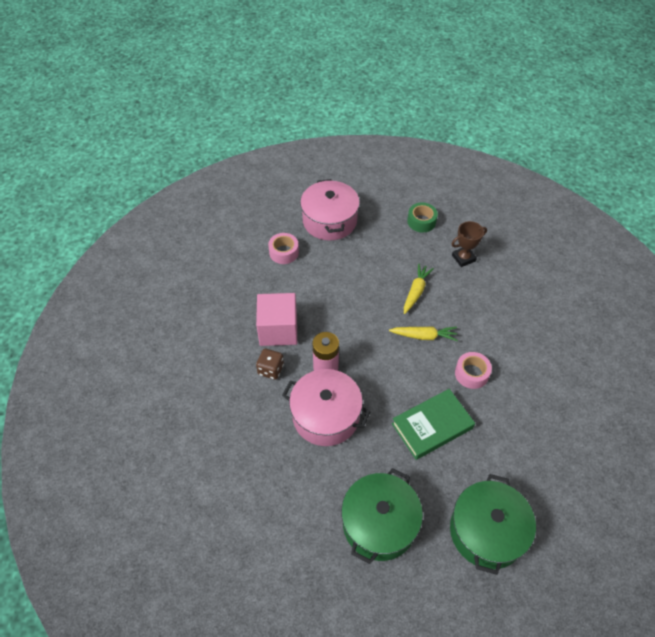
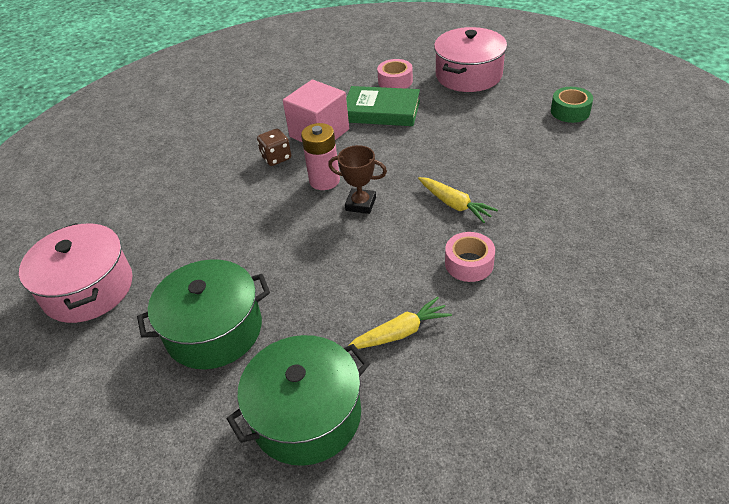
camera: 45 degrees right, 10 degrees down
(326, 416) = (277, 216): pink pot -> pink pot (88, 289)
(416, 291) = (492, 164): yellow carrot -> yellow carrot (400, 332)
(432, 426) = (367, 283): green book -> green book (381, 111)
(463, 258) = (585, 161): brown trophy -> brown trophy (360, 204)

